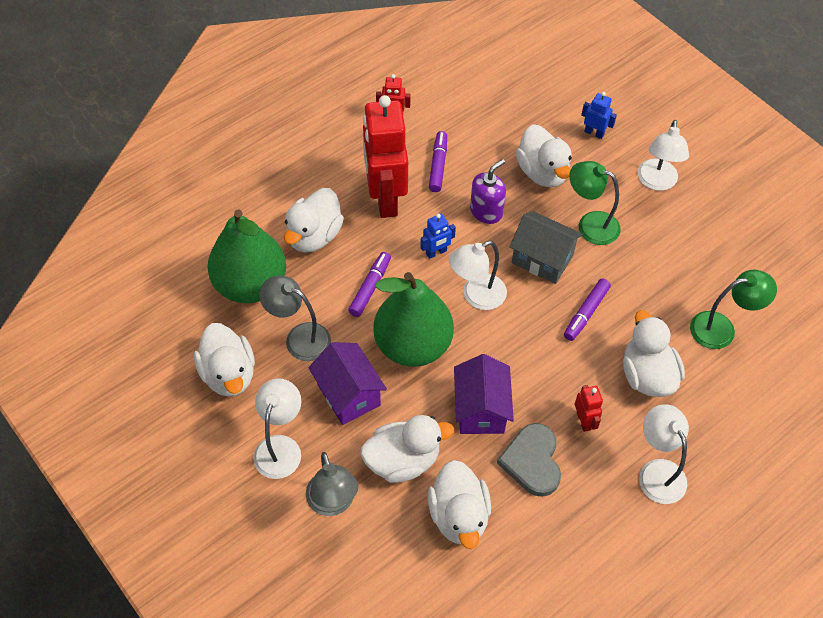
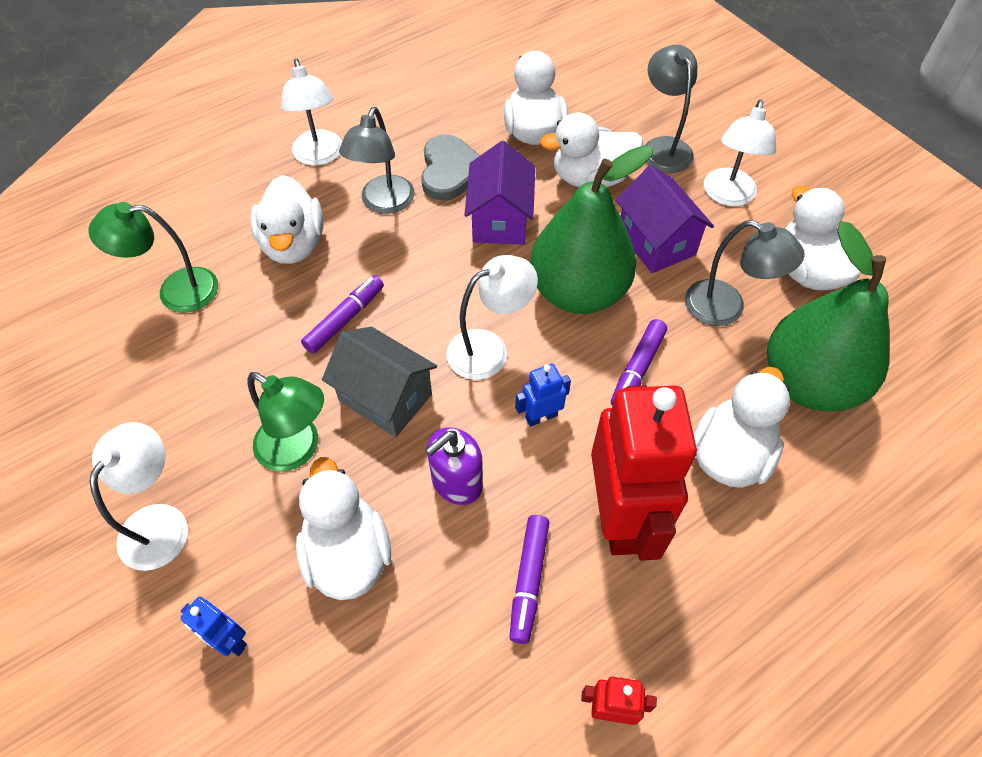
camera: 175 degrees left, 0 degrees up
(584, 421) = (384, 203): red robot -> grey lamp

